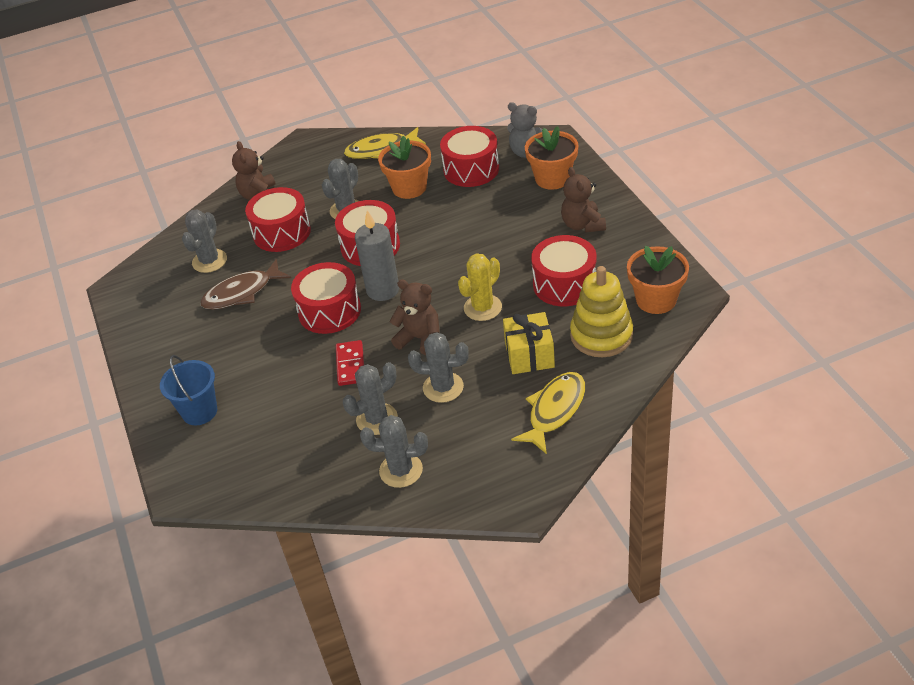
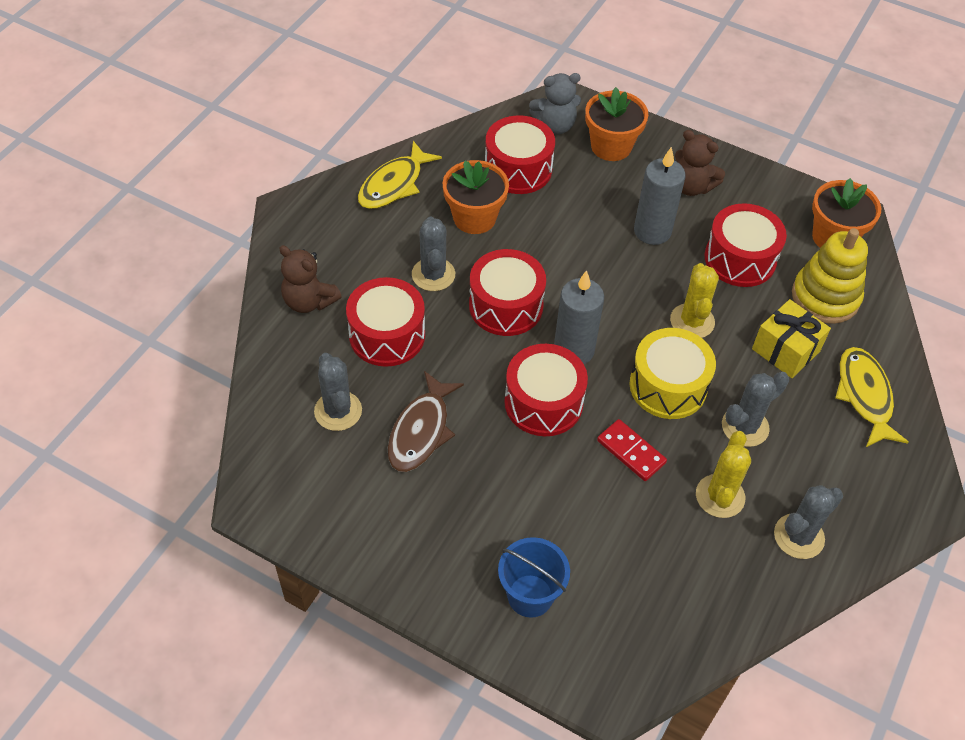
camera: 45 degrees left, 10 degrees up
(377, 419) = (720, 496): grey cactus -> yellow cactus
(420, 338) = (668, 386): brown teddy bear -> yellow drum
(520, 241) = (652, 231): none -> grey candle

